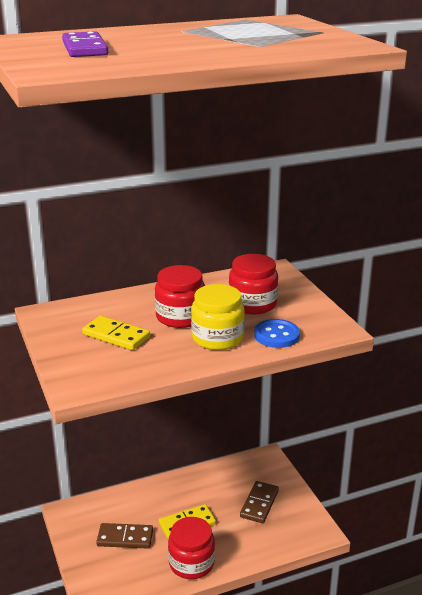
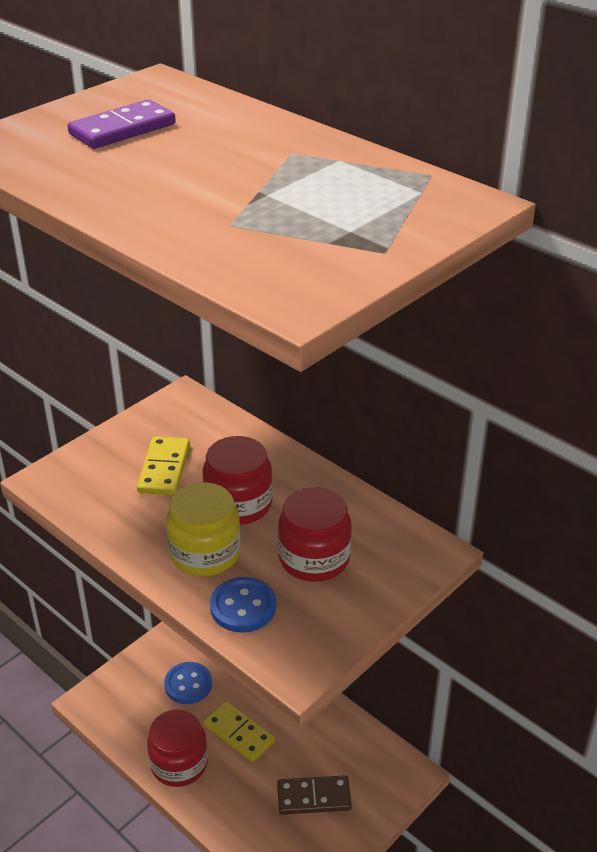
camera: 65 degrees right, 10 degrees up
(125, 538) = (188, 684): brown domino -> blue button

